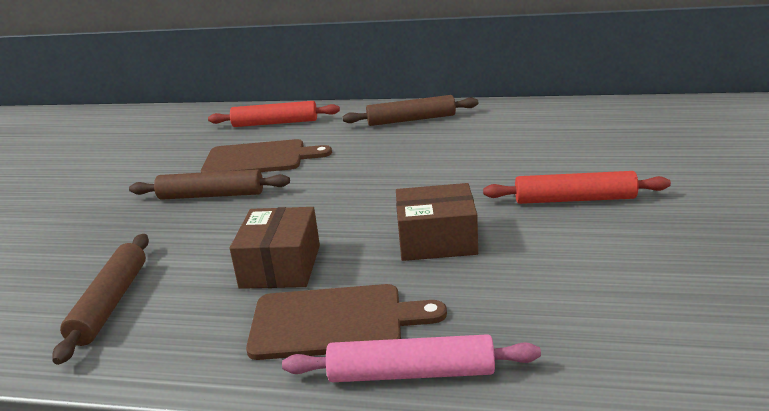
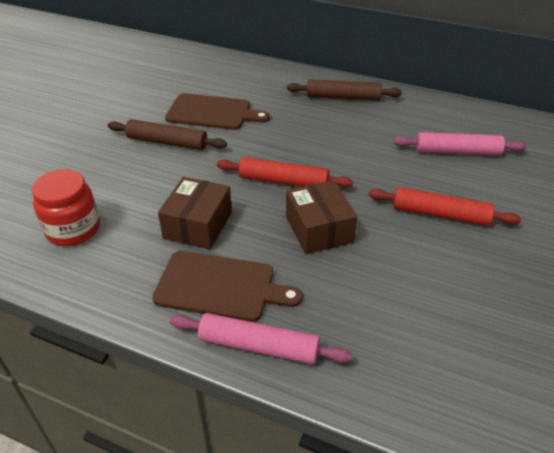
camera: 10 degrees right, 15 degrees up
(111, 303) = (73, 229): brown rolling pin -> red jar
(275, 123) = (235, 76): red rolling pin -> red rolling pin (283, 181)
(437, 240) = (319, 229): brown box -> brown box turned 60 degrees clockwise
(564, 142) = (457, 151): none -> pink rolling pin

